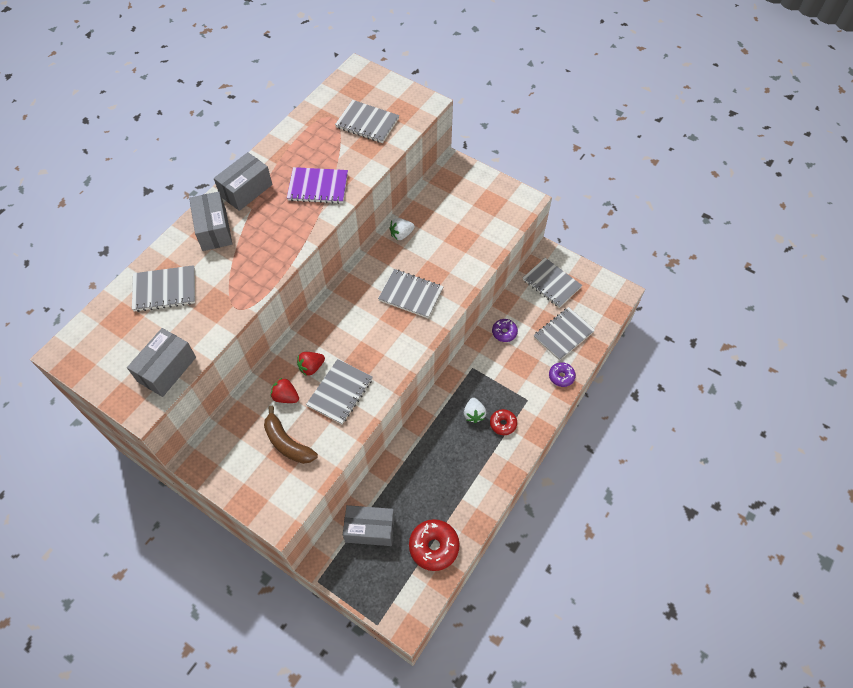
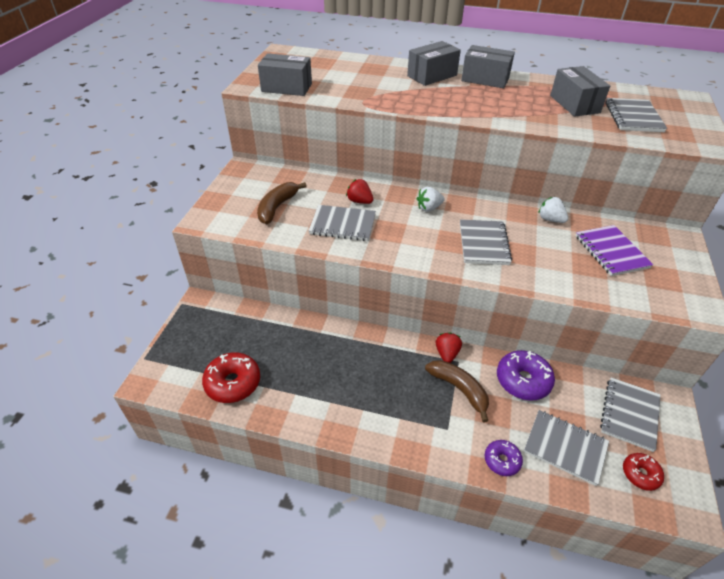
camera: 70 degrees right, 15 degrees down
(165, 290) = (358, 71): grey notebook -> none
(286, 396) = (322, 195): red strawberry -> red strawberry (447, 353)
(318, 187) = (525, 109): purple notebook -> purple notebook (611, 252)
(370, 529) = (240, 326): grey box -> grey box (574, 104)
(474, 414) = (401, 378): white strawberry -> white strawberry (429, 208)
(497, 378) = (459, 389): none -> brown banana
(503, 424) = (402, 410): red donut -> red donut (640, 474)
(504, 332) = (523, 380): purple donut -> purple donut, size x1.69

